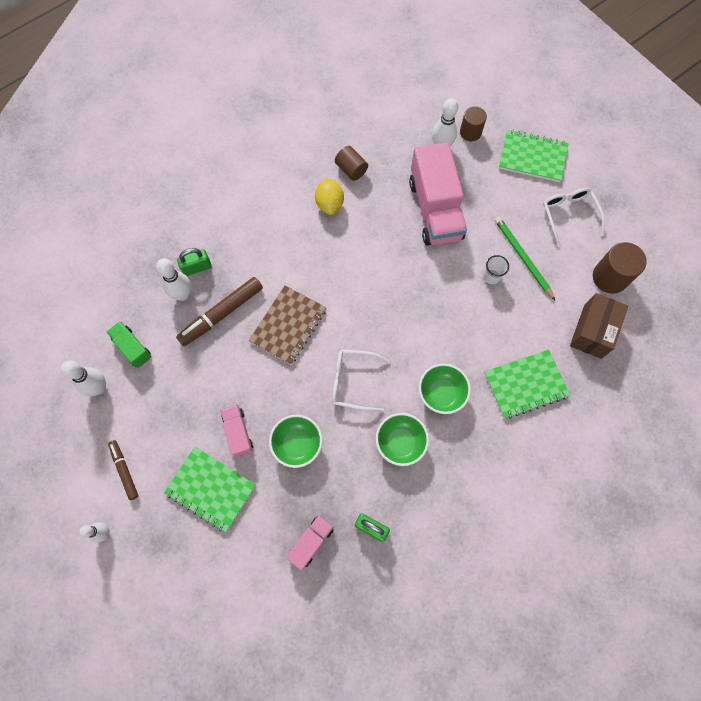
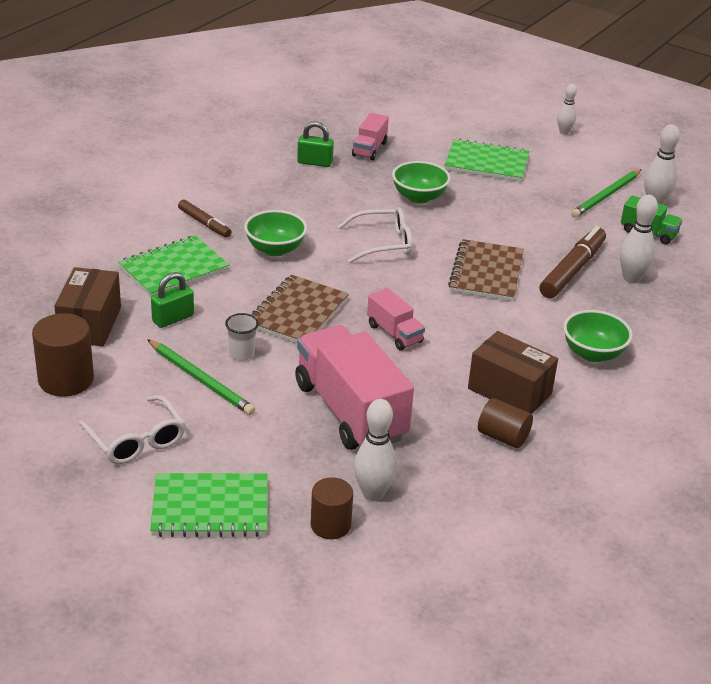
camera: 160 degrees right, 35 degrees down
(124, 470) = (579, 162): brown marker -> brown marker (204, 223)
(133, 409) = (606, 196): none -> green pencil
(197, 267) = (636, 302): green padlock -> green padlock (173, 318)
(238, 433) = (486, 196): pink truck -> pink truck (394, 333)
(329, 204) = (509, 391): yellow lemon -> brown box
(400, 442) = (308, 212): green bowl -> green bowl (593, 353)
(443, 311) = (297, 313): none -> brown notebook

